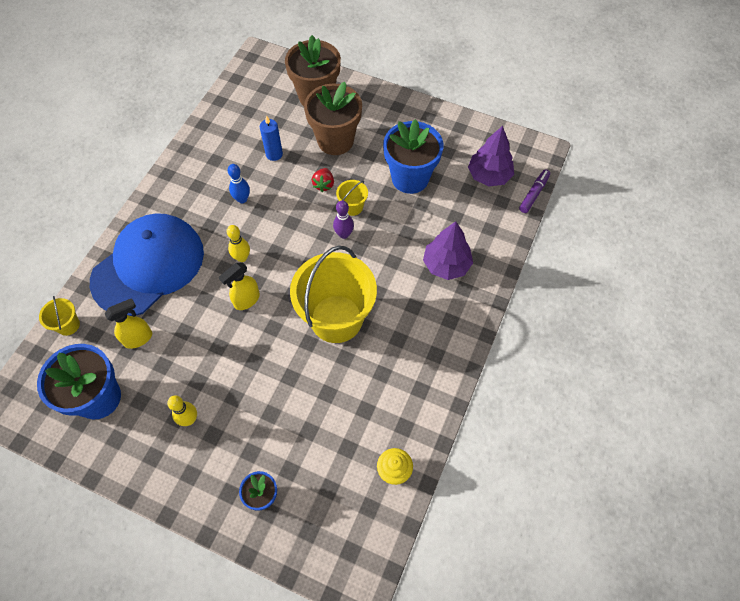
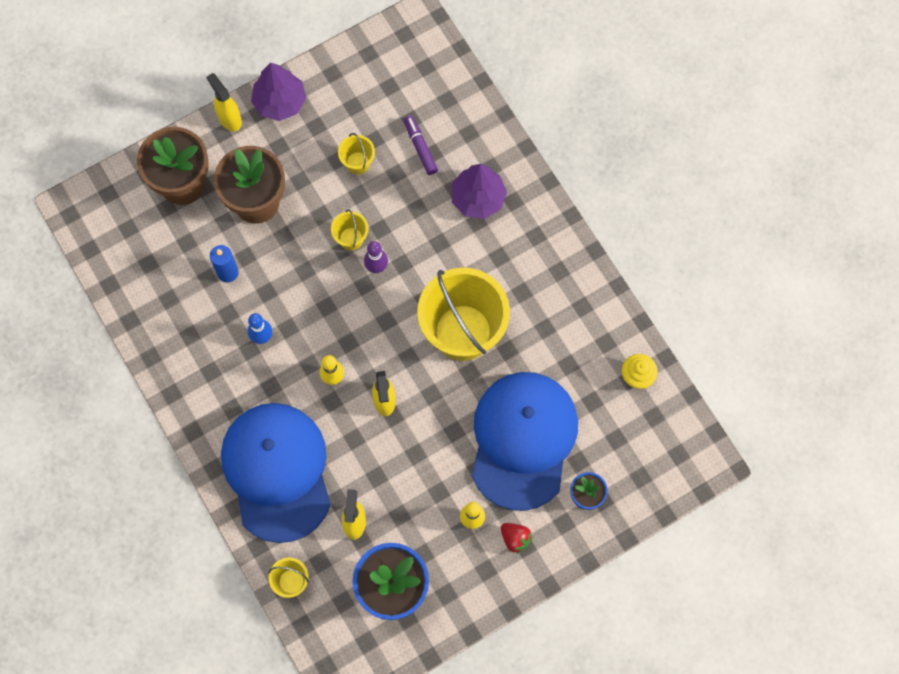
camera: 55 degrees left, 10 degrees up
(279, 415) = (523, 440): none -> blue cap
(324, 185) = (304, 248): red strawberry -> red strawberry (515, 539)
(380, 94) = (229, 118): none -> yellow spray bottle
(410, 178) = (358, 163): blue flower pot -> yellow bucket
(489, 176) = (410, 89): purple tree -> purple tree (280, 102)
(534, 194) = (461, 65): purple marker -> purple marker (420, 147)

